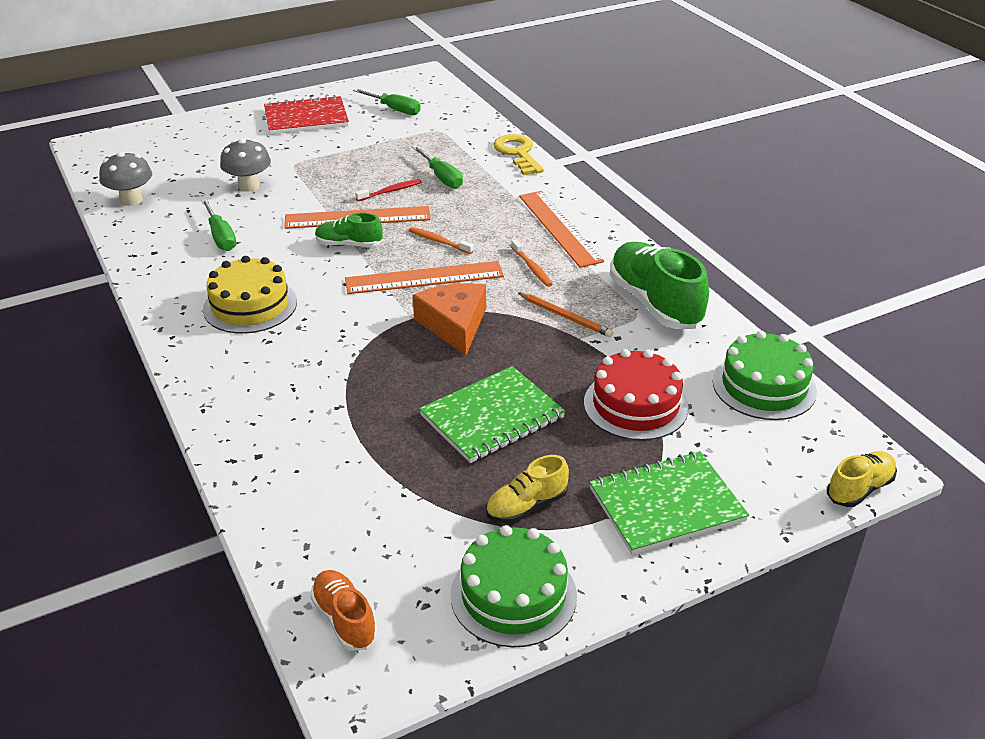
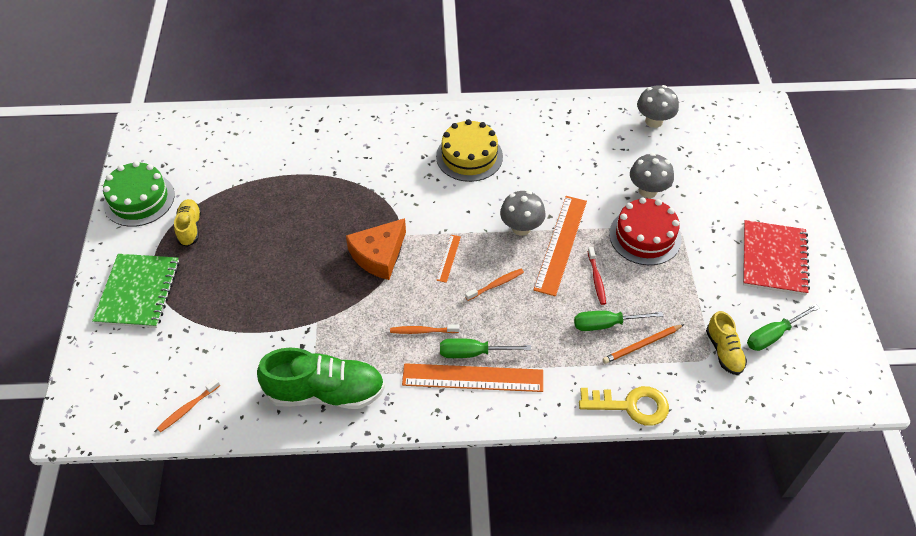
camera: 115 degrees right, 15 degrees up
(221, 237) = (571, 159): green screwdriver -> green screwdriver (473, 353)
(345, 619) = (179, 135): orange shoe -> none
(349, 244) = (521, 228): green shoe -> grey mushroom
(424, 278) = (448, 258): orange ruler -> orange ruler, size x0.46
(454, 325) = (379, 255): orange cheese -> orange cheese turned 120 degrees clockwise
(492, 417) = (272, 240): green notebook -> none
(565, 317) = (346, 324): orange pencil -> orange pencil (642, 345)
(635, 405) = (227, 320): red cake -> red cake (645, 236)
(764, 386) = (188, 408): green cake -> orange toothbrush
(859, 489) = (65, 402): yellow shoe -> yellow shoe (723, 351)

